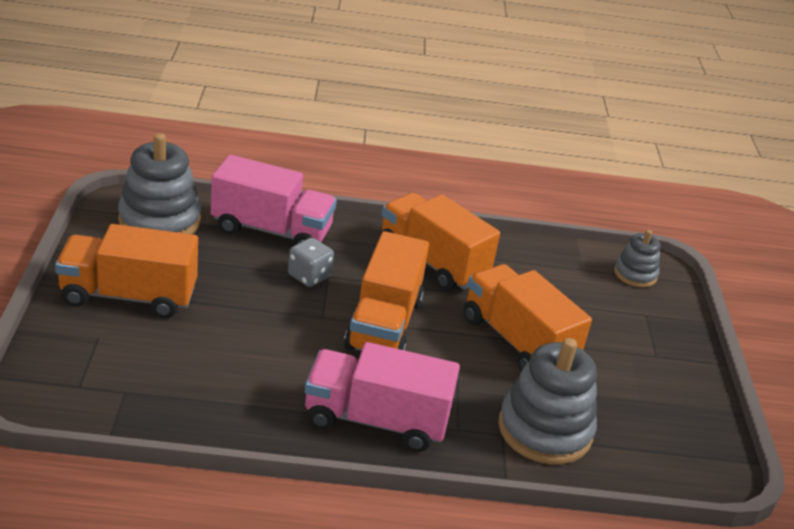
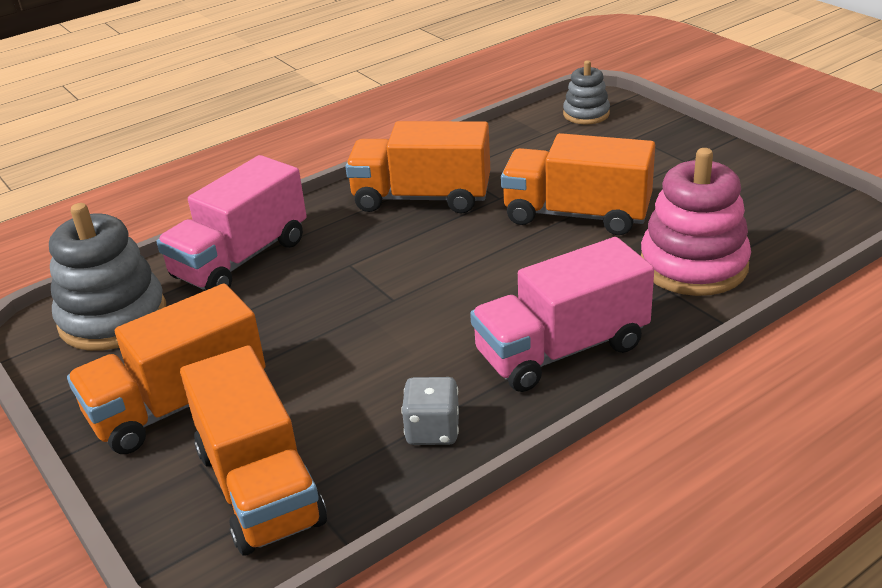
camera: 30 degrees left, 0 degrees up
(271, 230) = (241, 259): pink truck -> pink truck turned 150 degrees clockwise
(309, 276) = (332, 274): grey dice -> grey dice (433, 430)
(384, 324) = (454, 270): orange truck -> orange truck (259, 487)
(545, 430) = (693, 265): grey stacking toy -> pink stacking toy

